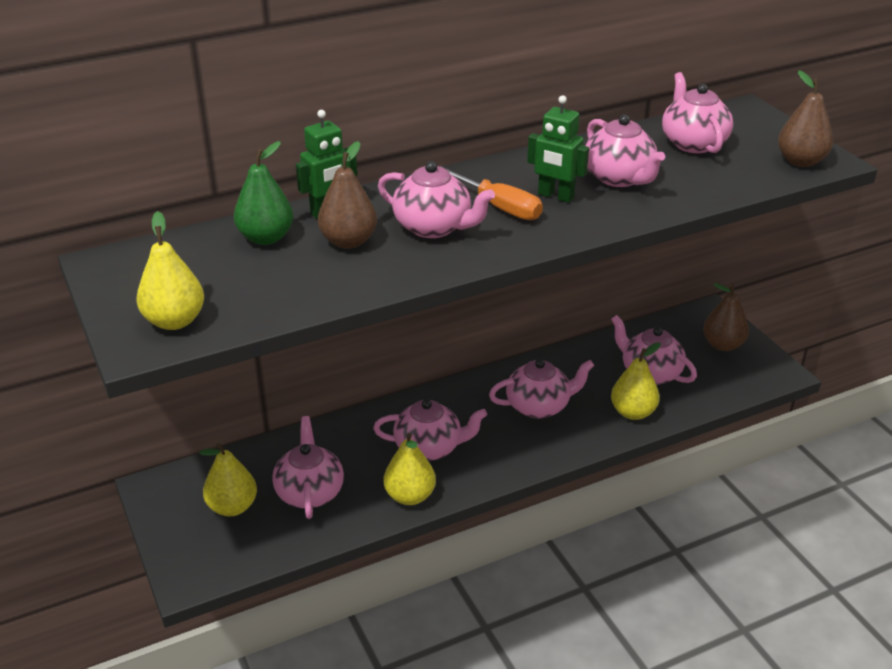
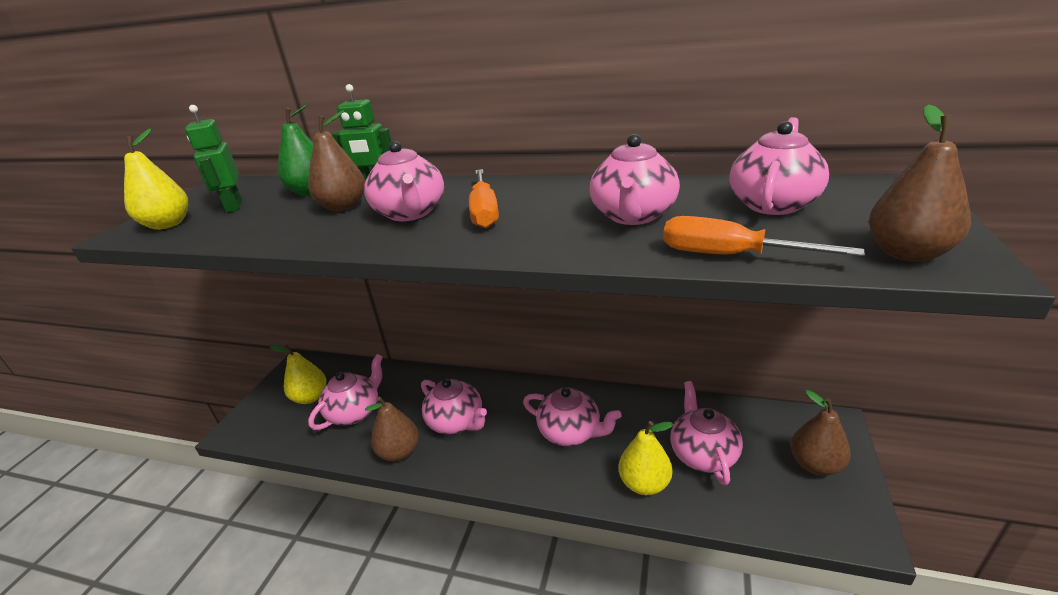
camera: 45 degrees right, 5 degrees down
(410, 496) = (399, 452): yellow pear -> brown pear
(555, 196) = (545, 216): green robot -> green robot (234, 206)
(719, 191) = (730, 255): none -> orange screwdriver

